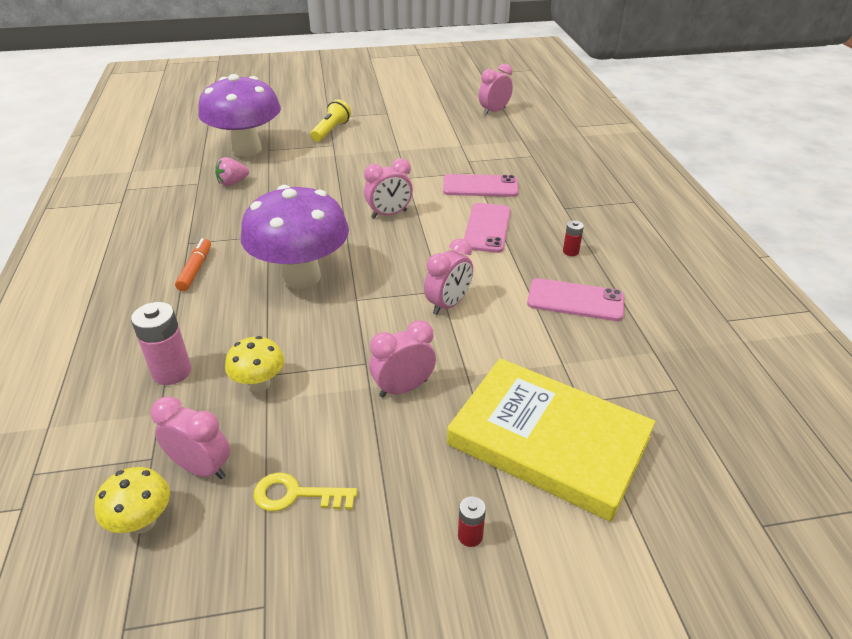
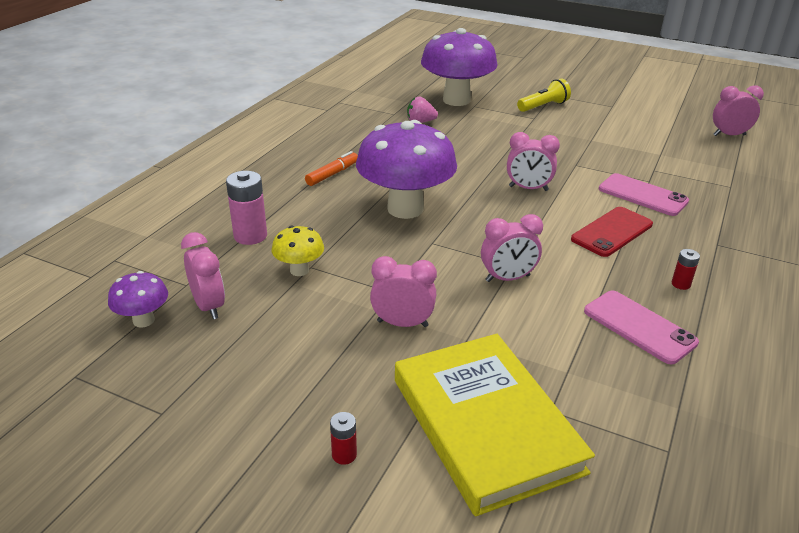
camera: 35 degrees right, 5 degrees down
(143, 522) = (144, 320): yellow mushroom -> purple mushroom
(296, 495) = (250, 356): yellow key -> none
(487, 228) = (612, 232): pink phone -> red phone

